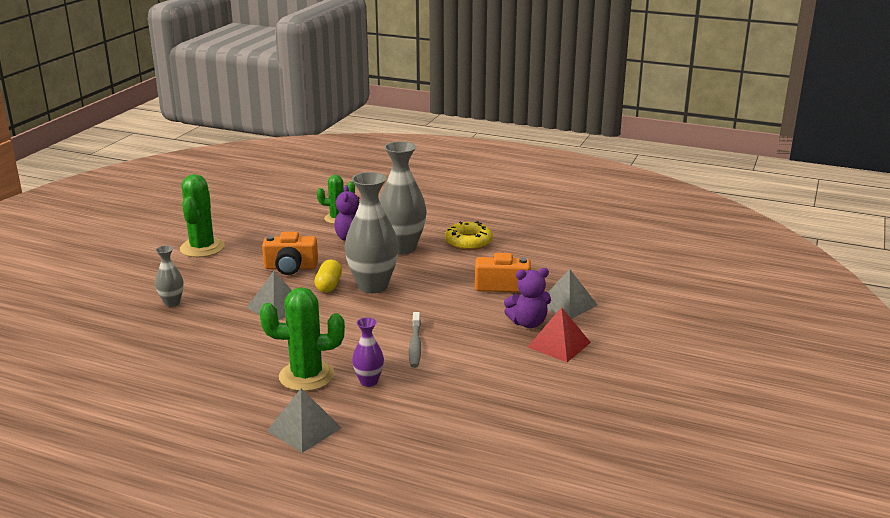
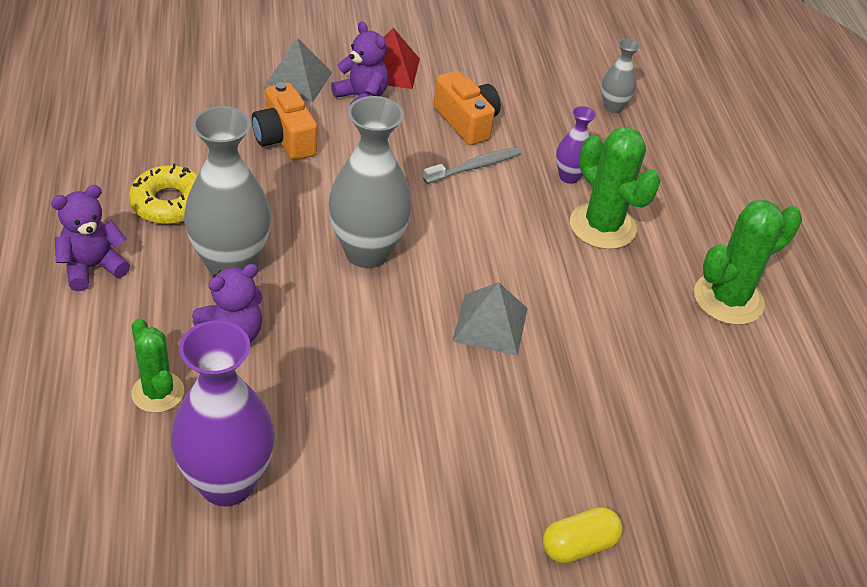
camera: 125 degrees left, 20 degrees up
(172, 303) = (571, 449): grey vase -> grey vase (613, 107)
(202, 248) = (386, 527): green cactus -> green cactus (728, 299)
(270, 223) = (227, 483): none -> purple vase
(290, 267) = (374, 365): orange camera -> orange camera (466, 122)
(304, 429) = (679, 191): grey pyramid -> none
(328, 285) = (397, 297): yellow capsule -> yellow capsule (578, 545)
(435, 218) = (92, 267): none -> purple teddy bear

